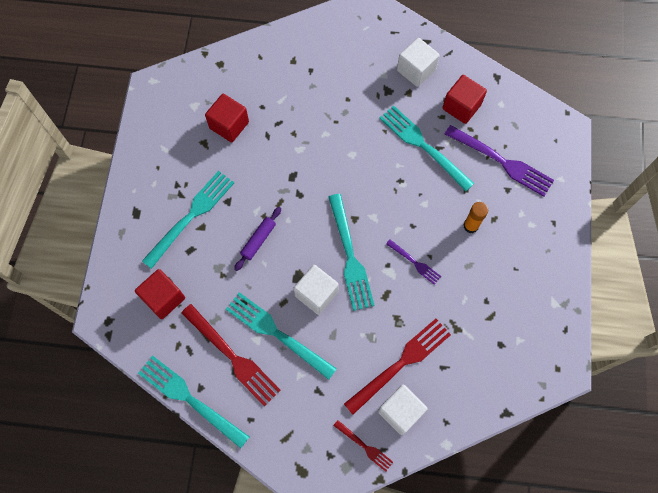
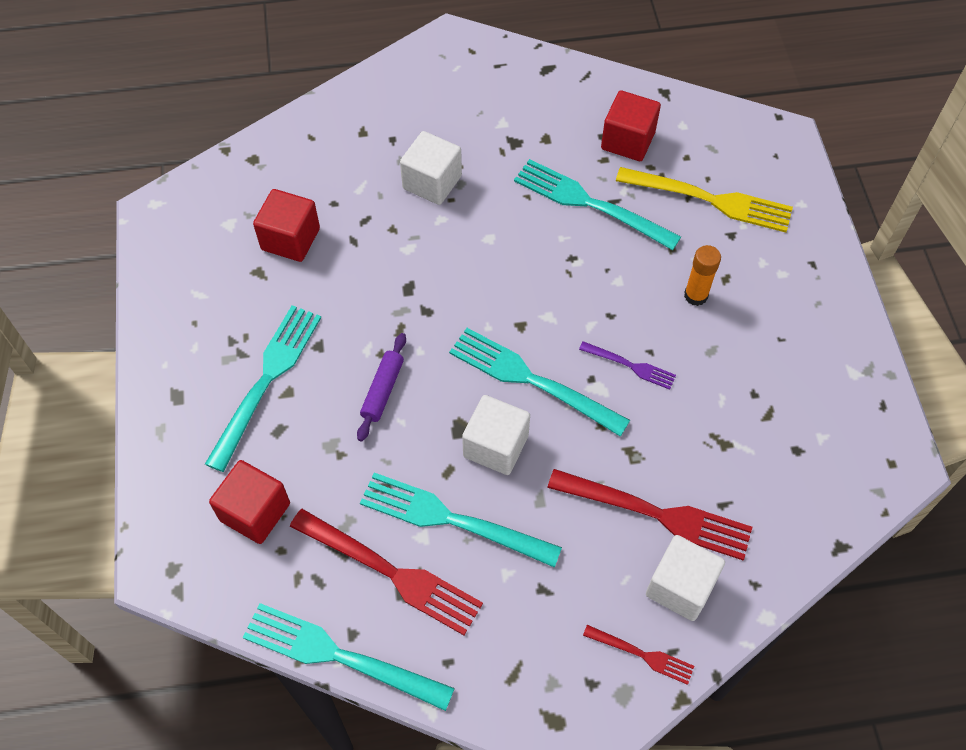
camera: 15 degrees left, 10 degrees down
(350, 256) = (531, 380): turquoise fork -> turquoise fork turned 150 degrees clockwise
(401, 363) = (657, 514): red fork -> red fork turned 75 degrees clockwise
(416, 70) = (546, 107): white cube -> white cube (432, 182)
(502, 162) = (711, 200): purple fork -> yellow fork

